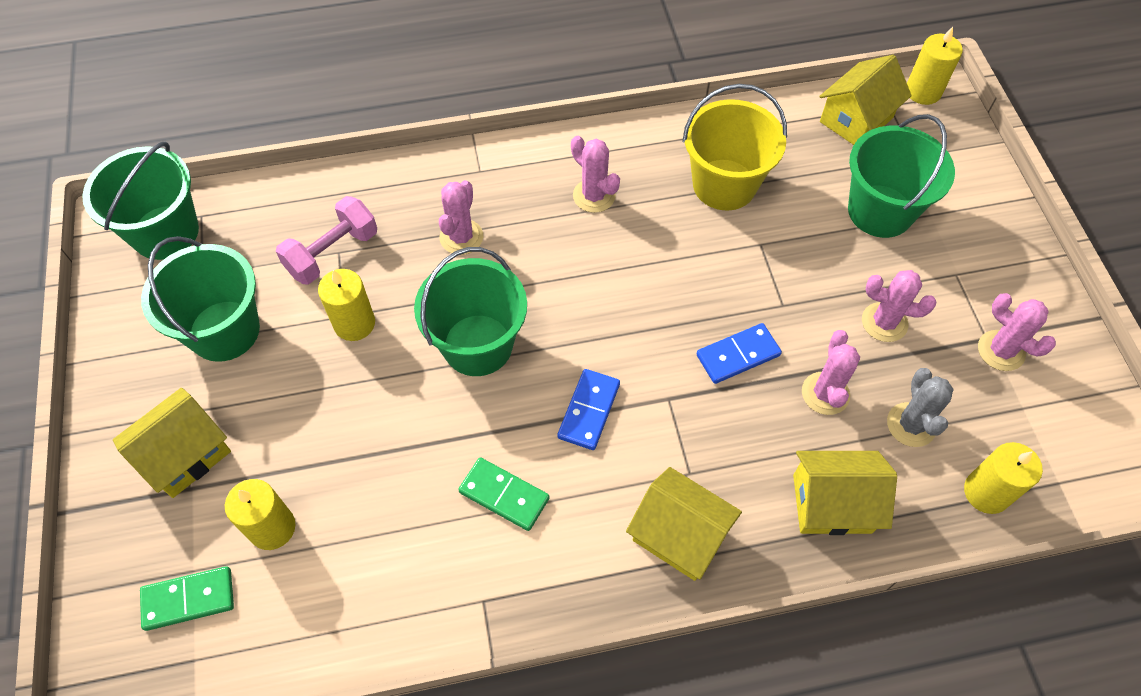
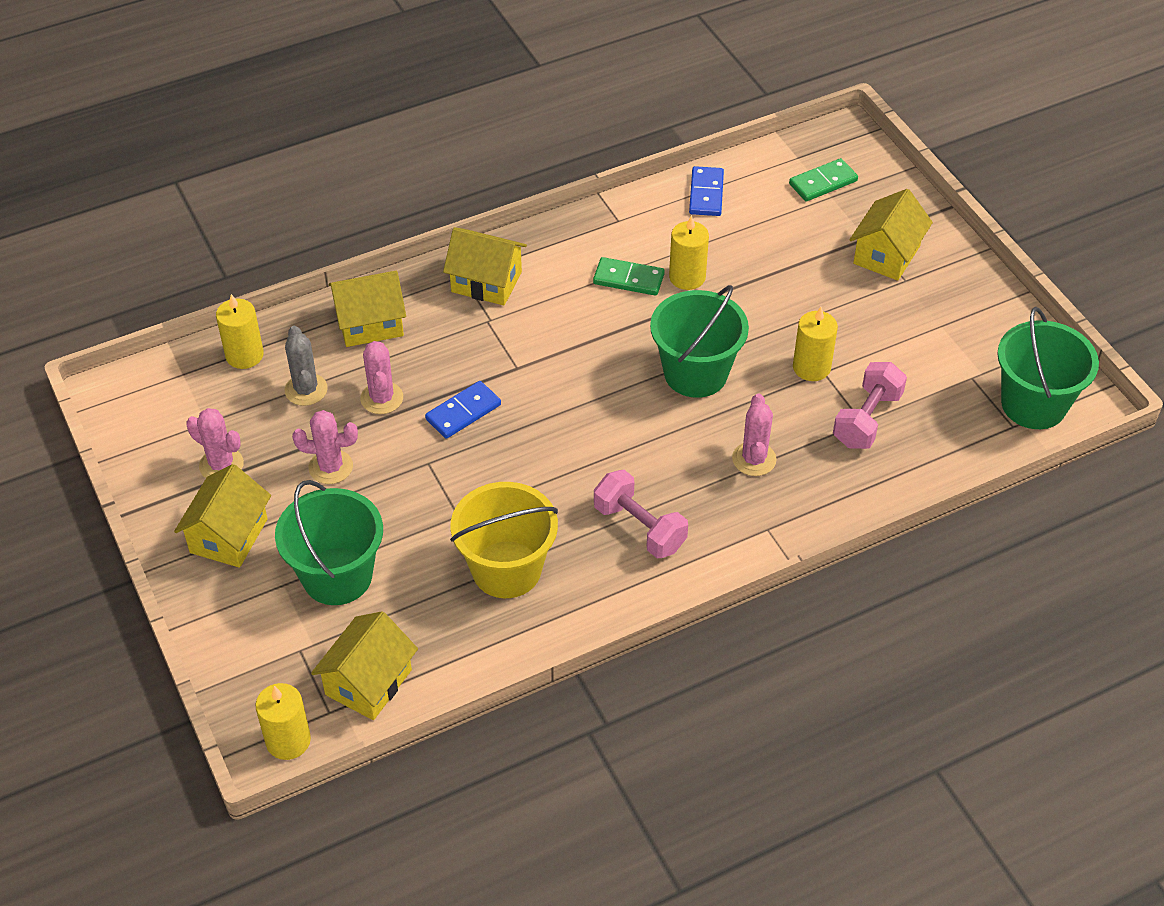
camera: 165 degrees right, 10 degrees down
(224, 331) = (919, 339): green bucket -> none
(272, 528) = (791, 228): yellow candle -> yellow candle (687, 277)
(589, 411) = (581, 345): blue domino -> blue domino (706, 194)
(594, 196) = (639, 528): pink cactus -> pink dumbbell
(986, 271) = (229, 536): none -> yellow house

